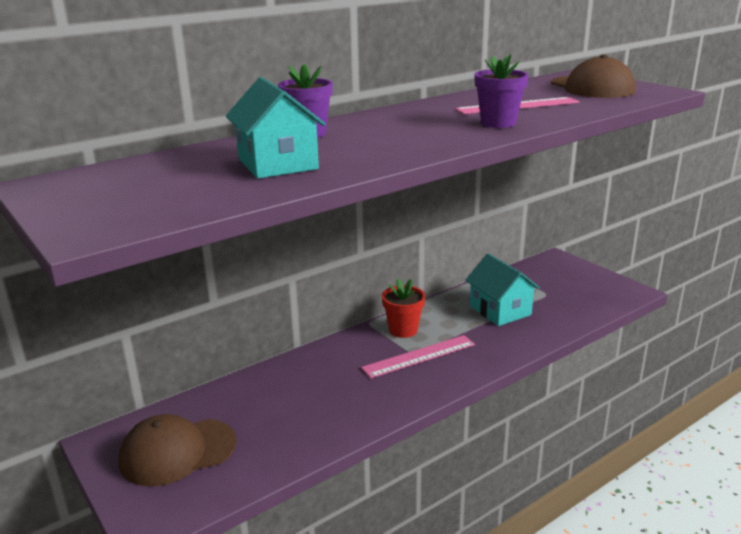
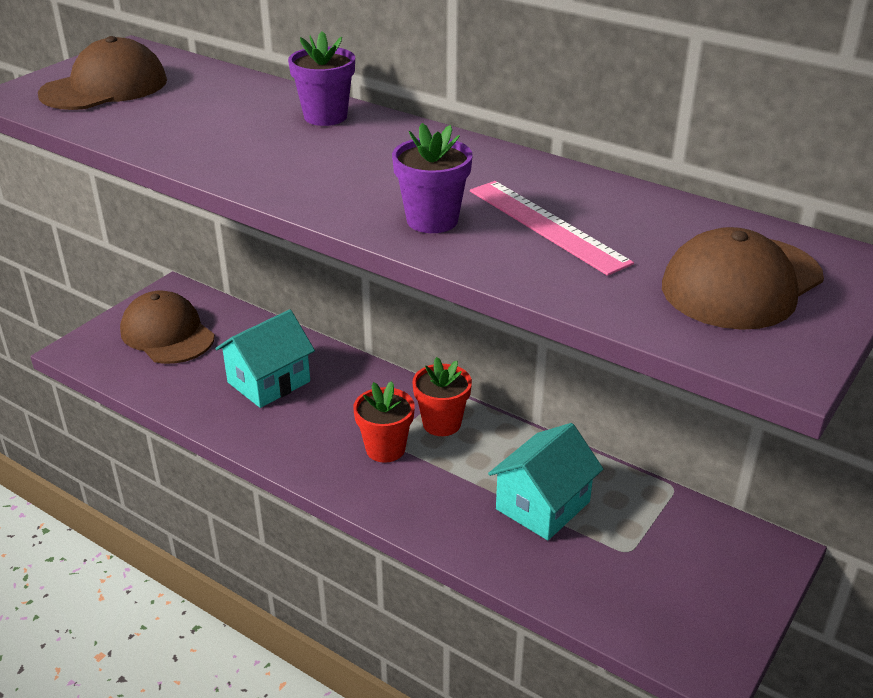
camera: 70 degrees right, 10 degrees up
(133, 194) = (105, 87): none -> brown cap
(277, 164) = (204, 124): turquoise house -> turquoise house (268, 382)
(419, 356) = (385, 449): pink ruler -> red flower pot

